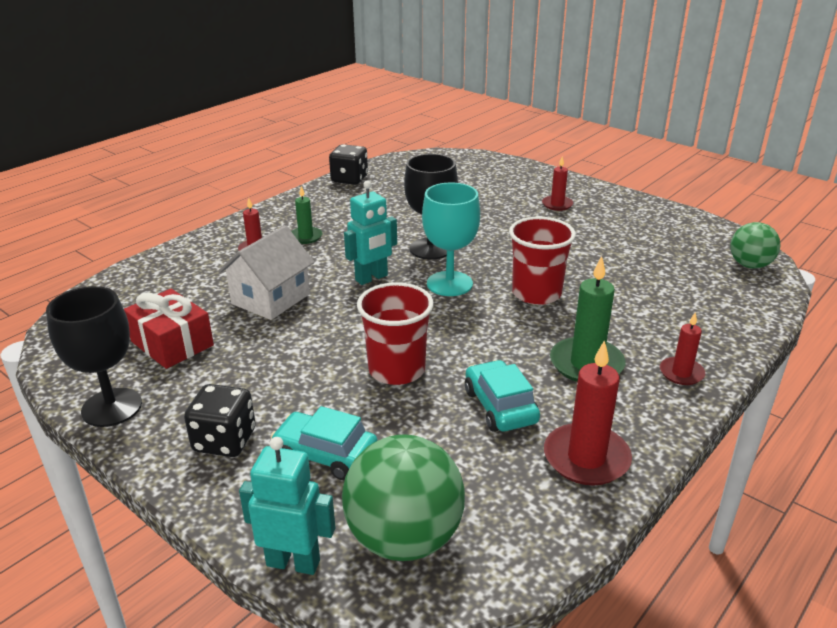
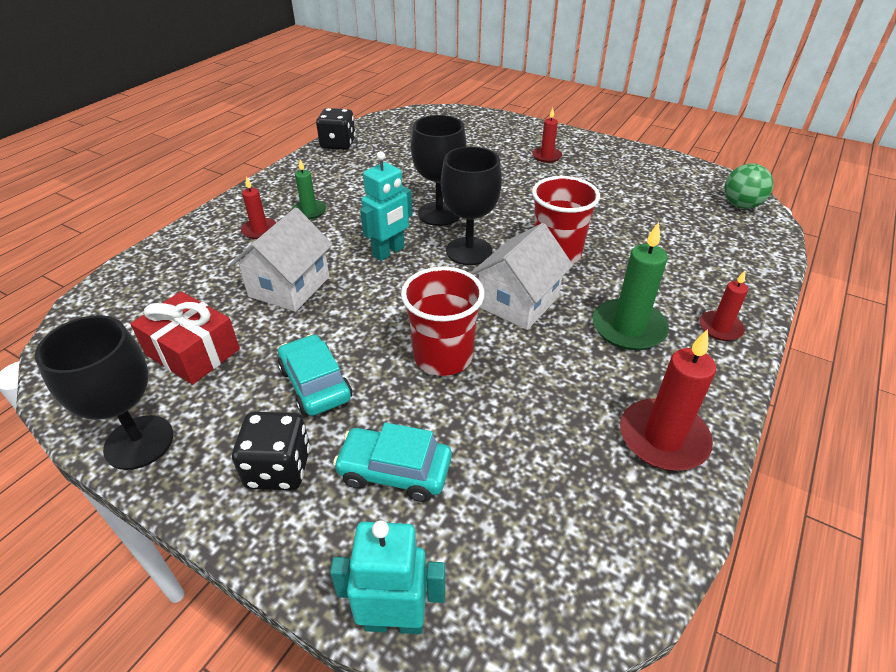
camera: 10 degrees left, 10 degrees up
(404, 538) = (507, 567): green ball -> none
(449, 284) = (469, 251): turquoise goblet -> black goblet
(484, 331) = (518, 302): none -> white house
(500, 406) = (560, 387): turquoise car -> turquoise car (315, 384)

